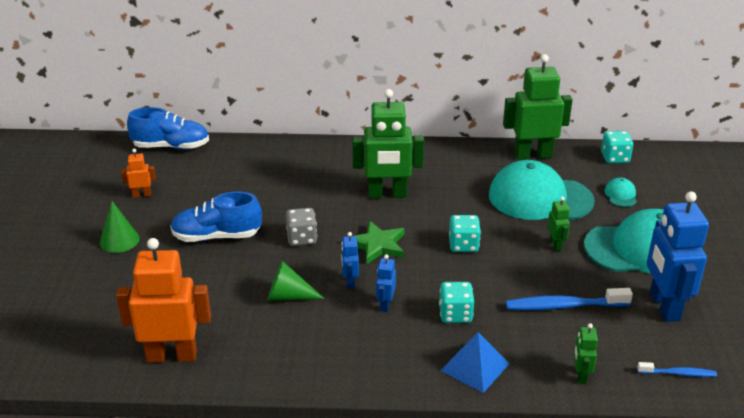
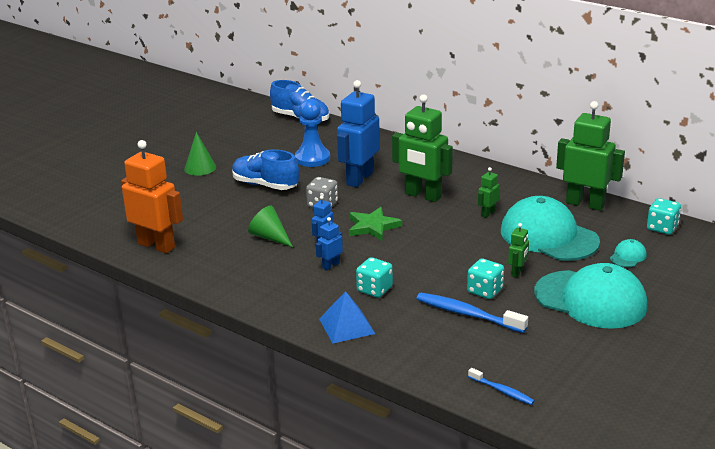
camera: 35 degrees right, 5 degrees down
(142, 195) = (245, 144): orange robot -> none
(234, 189) = (312, 158): none -> blue pawn
(463, 245) = (439, 248): turquoise dice -> turquoise dice (485, 291)
(580, 375) = (420, 361): green robot -> green robot (487, 213)
(664, 306) = (554, 345): blue robot -> blue robot (359, 179)

